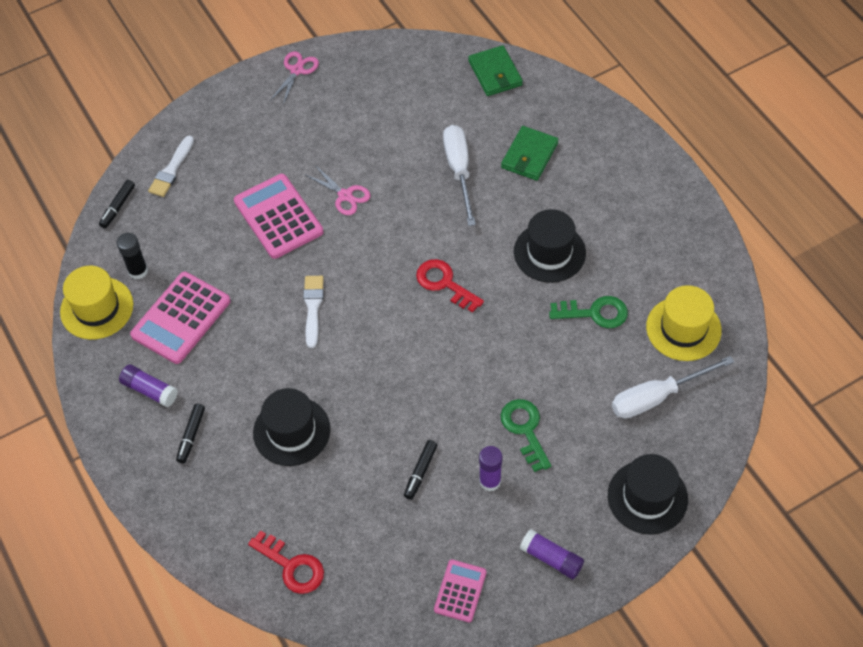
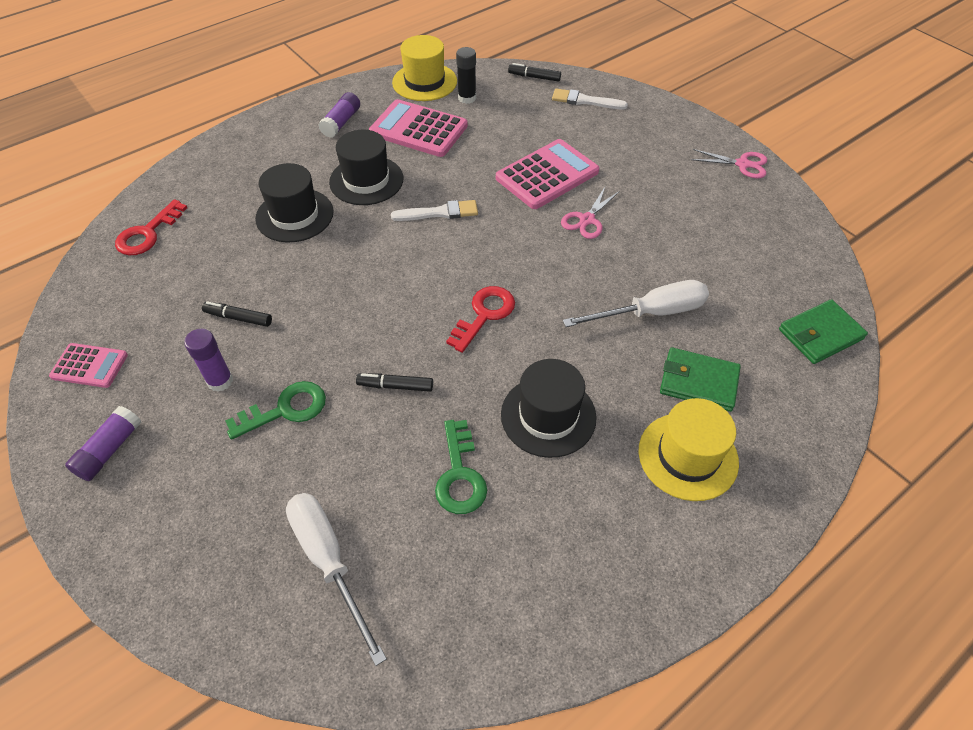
camera: 80 degrees right, 5 degrees down
(191, 436) = (293, 152): black marker -> black marker (395, 386)
(647, 497) = (175, 556): black hat -> black hat (366, 180)
(683, 328) = (444, 594): yellow hat -> yellow hat (688, 456)

